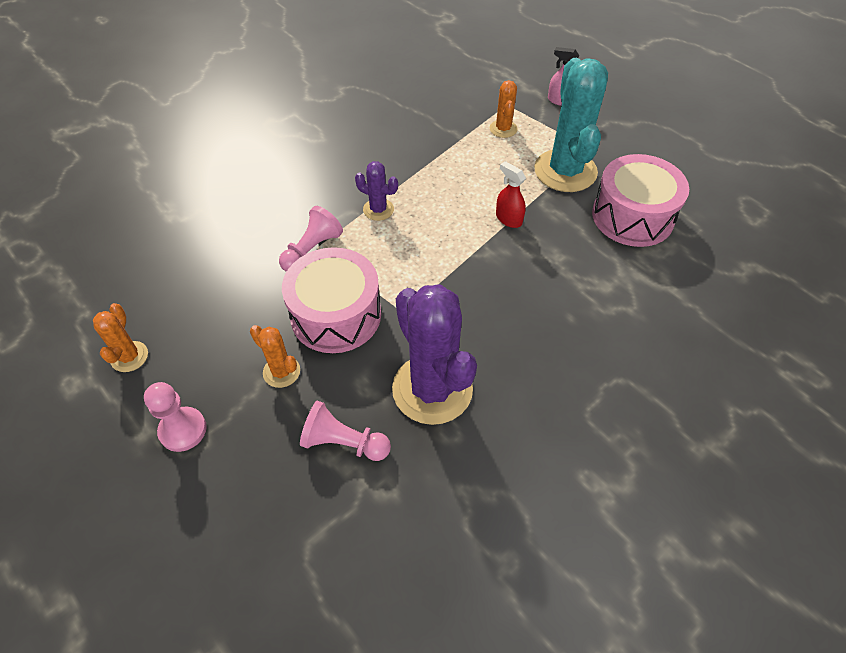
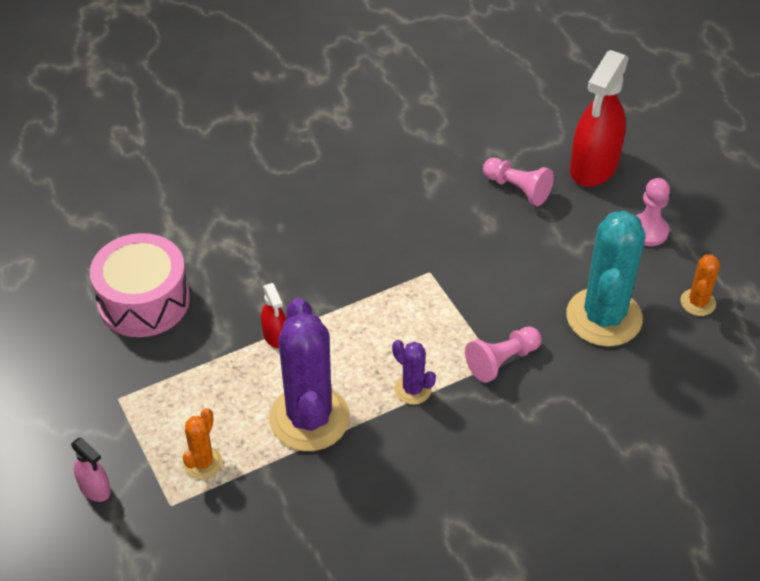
camera: 160 degrees left, 5 degrees down
(256, 510) = (593, 167): none -> red spray bottle
(281, 372) = (558, 252): orange cactus -> none
(336, 315) = (495, 287): pink drum -> none
(432, 389) = (432, 205): purple cactus -> purple cactus (309, 418)
(565, 171) = (171, 376): turquoise cactus -> turquoise cactus (604, 317)

